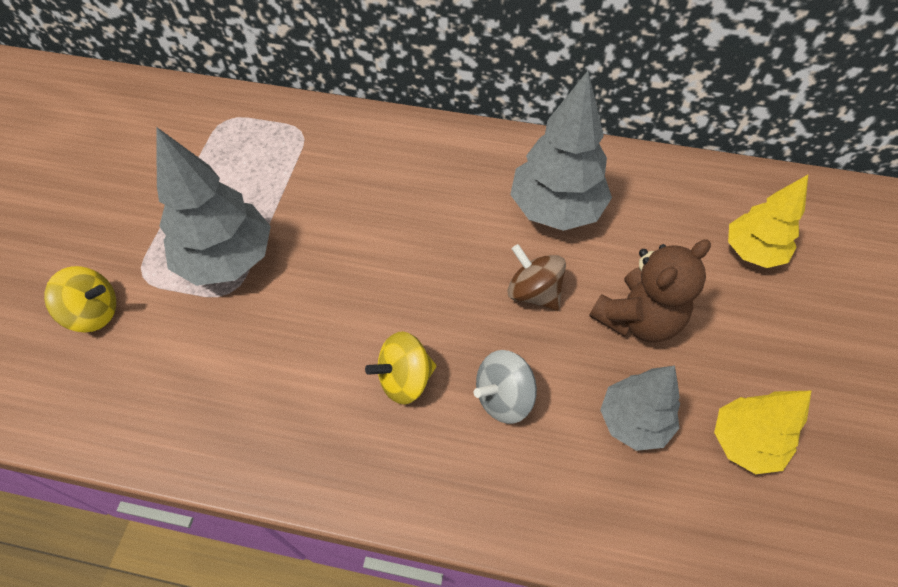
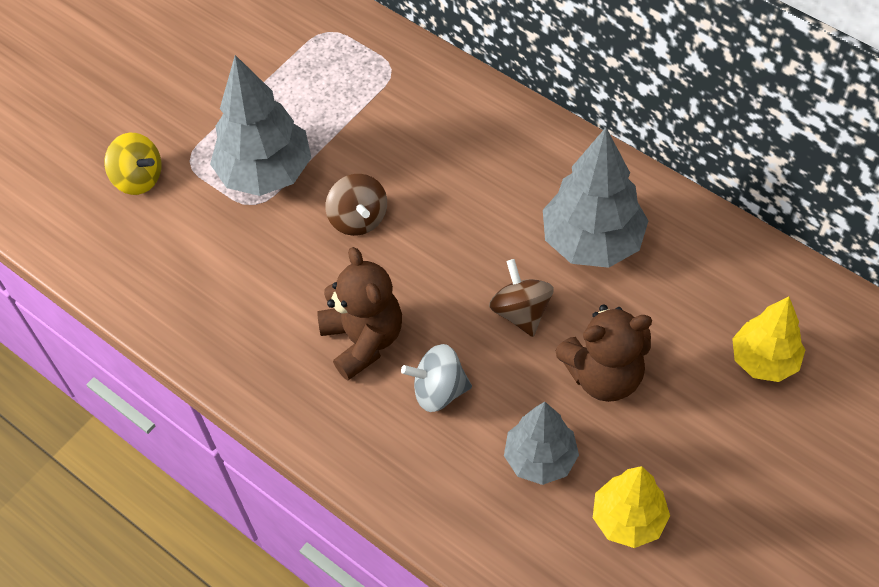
camera: 30 degrees right, 0 degrees up
(339, 267) = (358, 218): none -> brown spinning top
(405, 379) = (363, 340): yellow spinning top -> brown teddy bear

